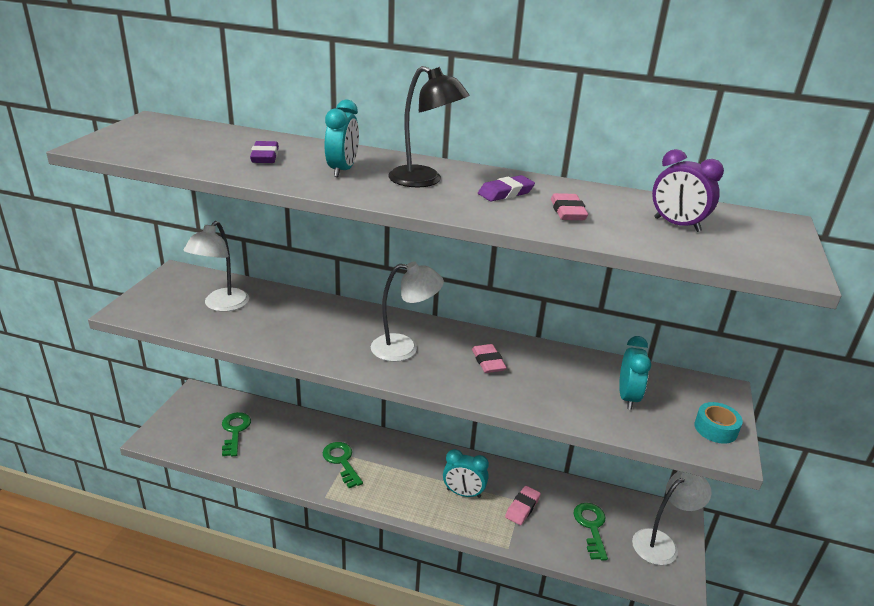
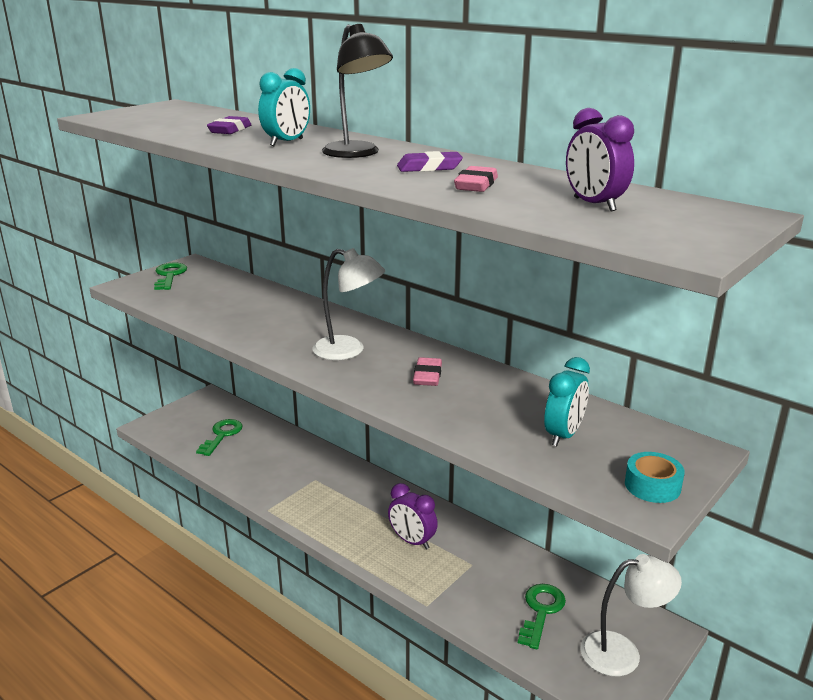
camera: 25 degrees right, 5 degrees down
(221, 305) = (207, 292): white lamp -> none
(341, 461) = (304, 483): green key -> green key (169, 275)
(463, 493) = (412, 541): turquoise clock -> purple clock
(522, 507) = (470, 571): pink eraser -> none

